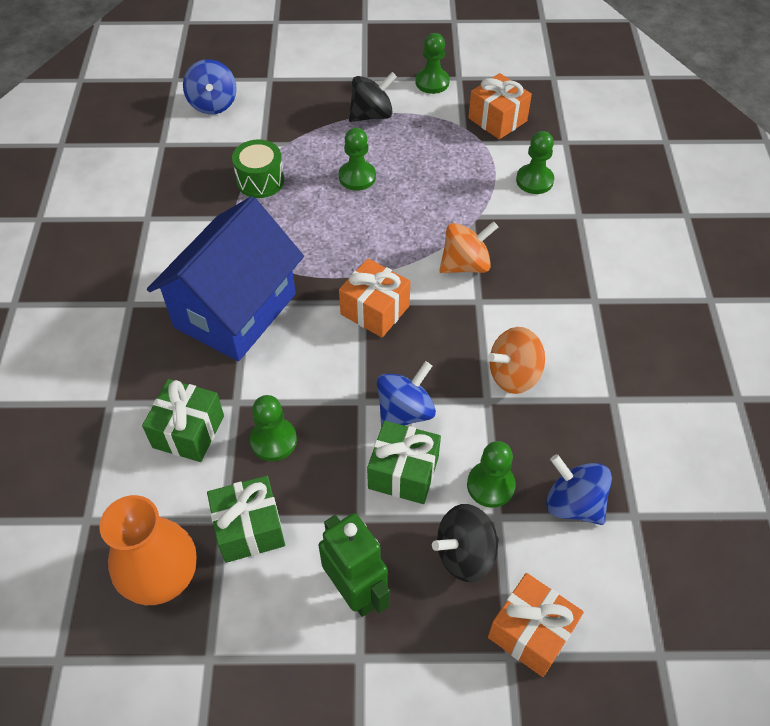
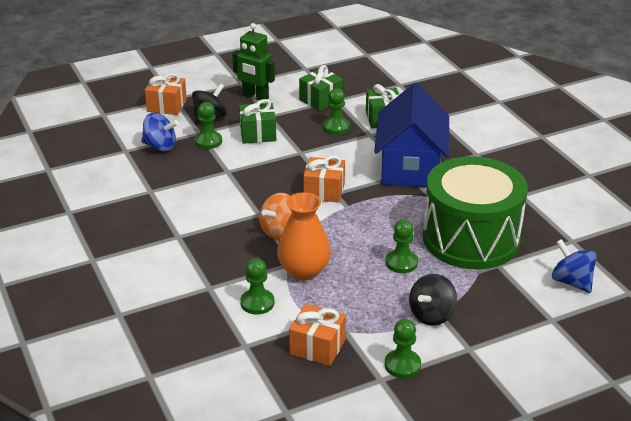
camera: 155 degrees right, 20 degrees down
(161, 575) = (347, 80): orange vase -> orange vase (304, 271)
(260, 181) = (471, 238): green drum -> green drum, size x2.42
(405, 412) = (272, 154): blue spinning top -> none
(513, 375) = (216, 185): orange spinning top -> none

